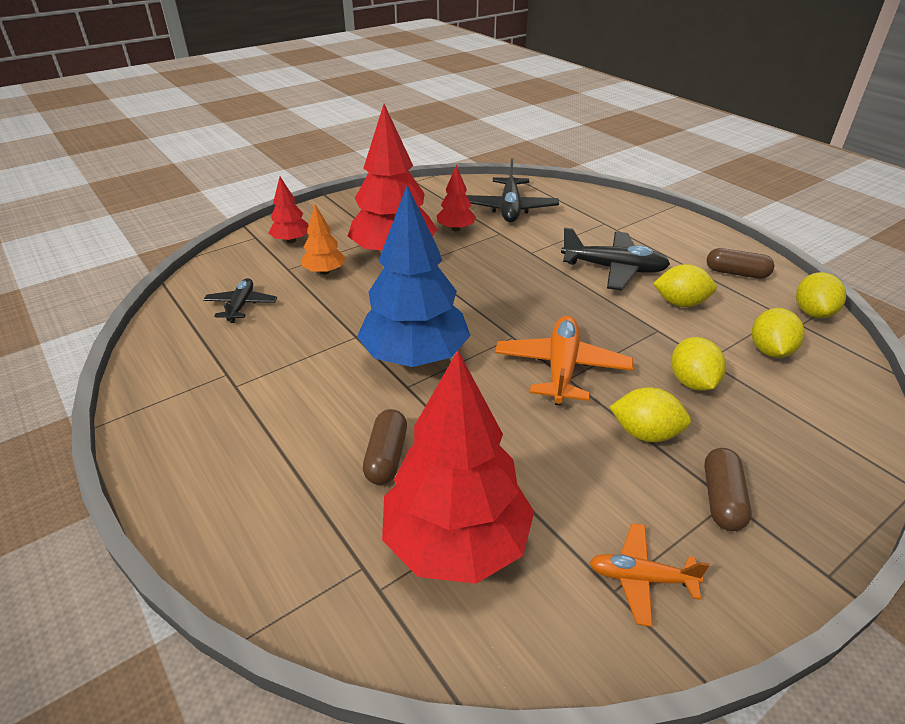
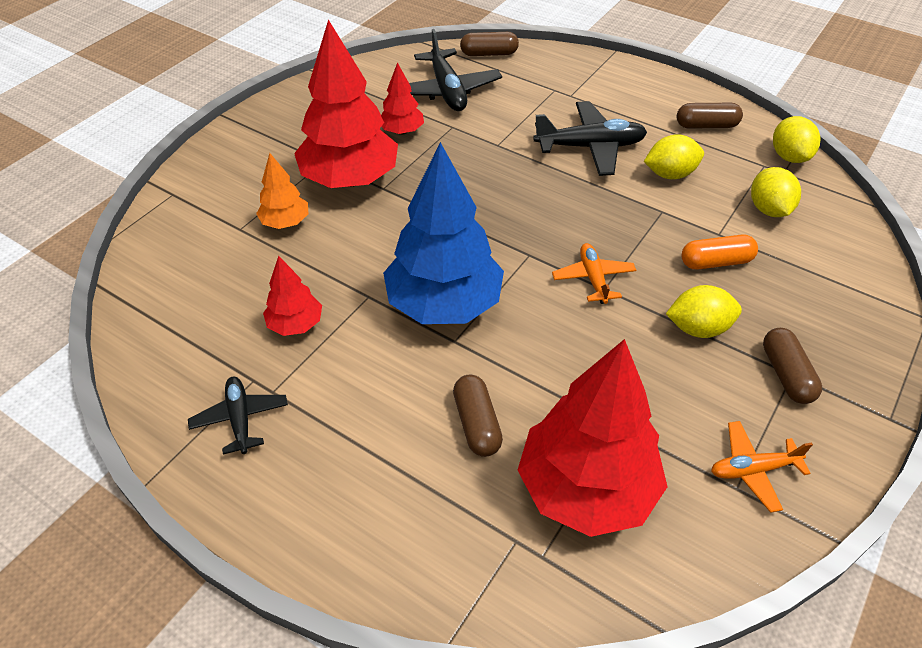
camera: 20 degrees left, 10 degrees up
(241, 305) = (215, 291): black plane -> black plane (240, 419)
(291, 241) = (220, 189): red tree -> red tree (295, 324)
(560, 190) = (489, 54): none -> brown capsule
(561, 368) = (593, 278): orange plane -> orange plane, size x0.60
(692, 382) = (716, 262): yellow lemon -> orange capsule

